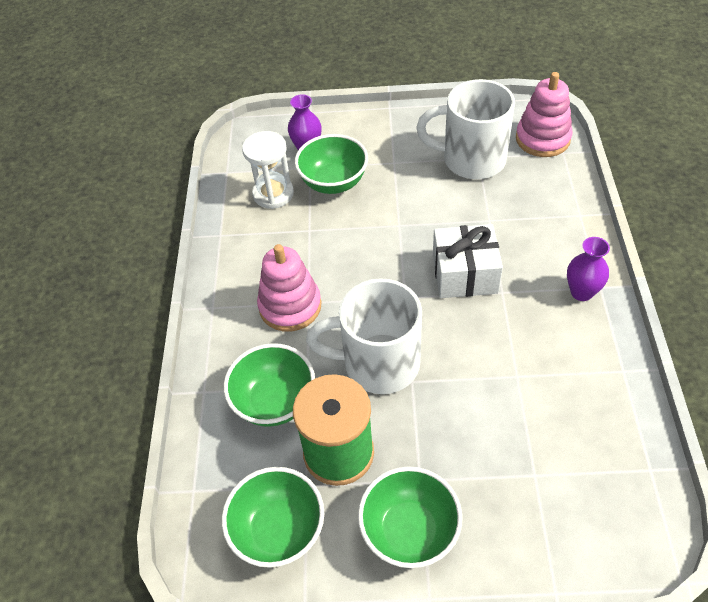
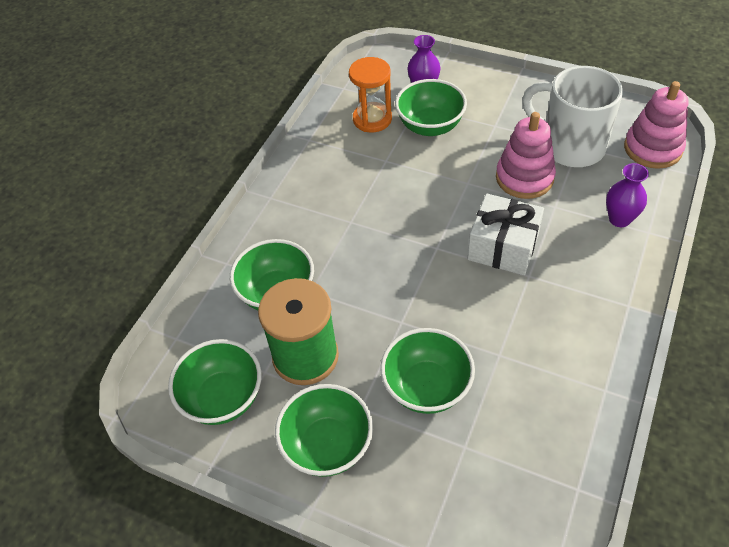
camera: 25 degrees right, 0 degrees up
(273, 194) = (372, 119): white hourglass -> orange hourglass
(290, 306) = (333, 219): pink stacking toy -> pink stacking toy (524, 178)
(378, 363) = (381, 295): white mug -> none
(470, 434) = (426, 387): none -> green bowl
(581, 292) = (606, 303): purple vase -> purple vase (619, 219)

